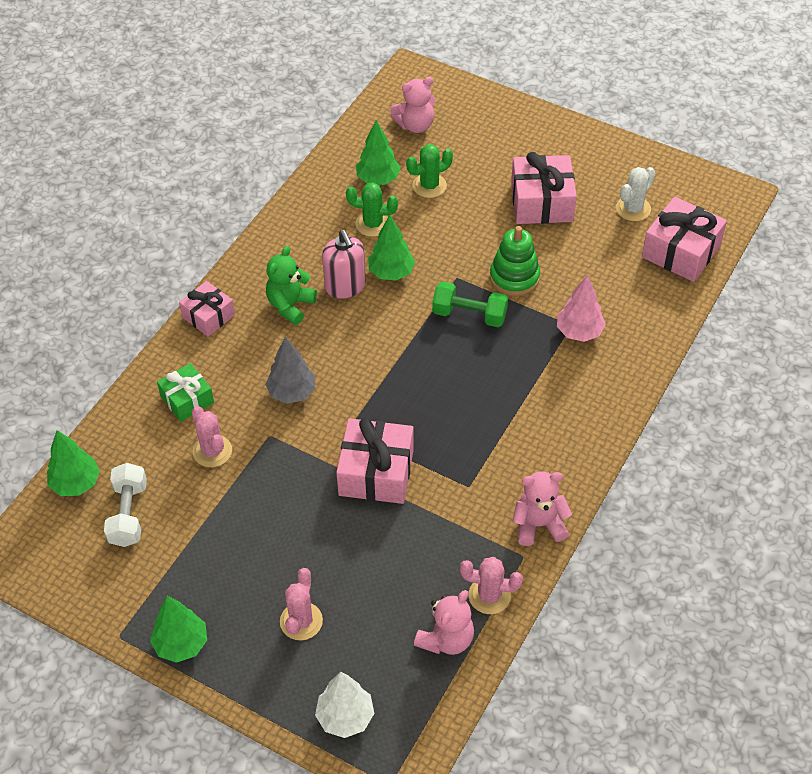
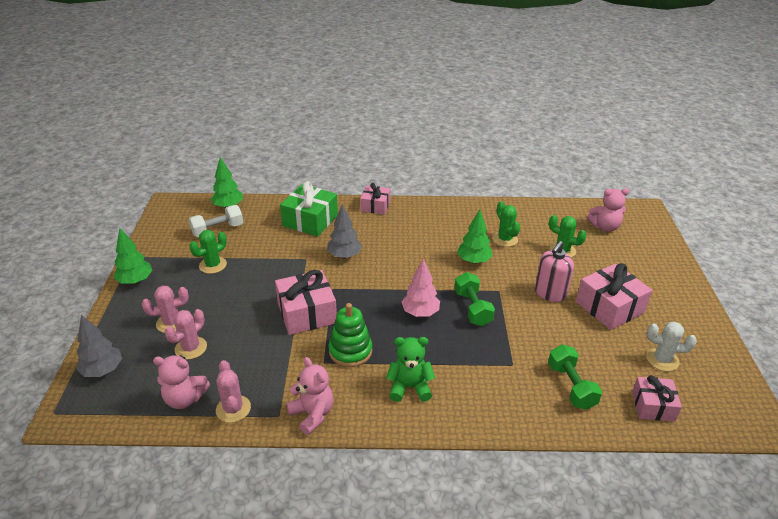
camera: 60 degrees right, 15 degrees down
(187, 399) = (310, 220): green gift -> green gift, size x1.61
(209, 543) = (213, 265): none -> green cactus
(212, 451) = (279, 242): pink cactus -> pink cactus (191, 348)
(290, 305) = (409, 231): green teddy bear -> green teddy bear (409, 387)
(345, 286) = (444, 246): pink soap dispenser -> pink soap dispenser (550, 293)
(345, 717) = (103, 370): white tree -> grey tree
(378, 179) = (542, 228): green tree -> none
(415, 125) = (605, 227): pink teddy bear -> pink teddy bear turned 45 degrees counterclockwise
(514, 277) = (527, 318): green stacking toy -> green stacking toy (350, 351)
(579, 332) = (510, 372): pink tree -> pink tree (420, 313)
(624, 296) = (571, 386): none -> green dumbbell
(681, 251) = (653, 406): pink gift -> pink gift, size x0.62

